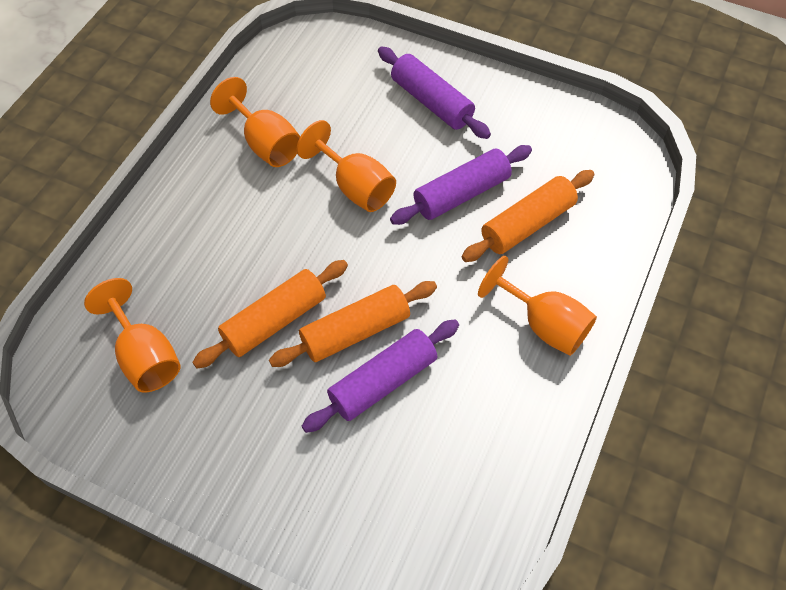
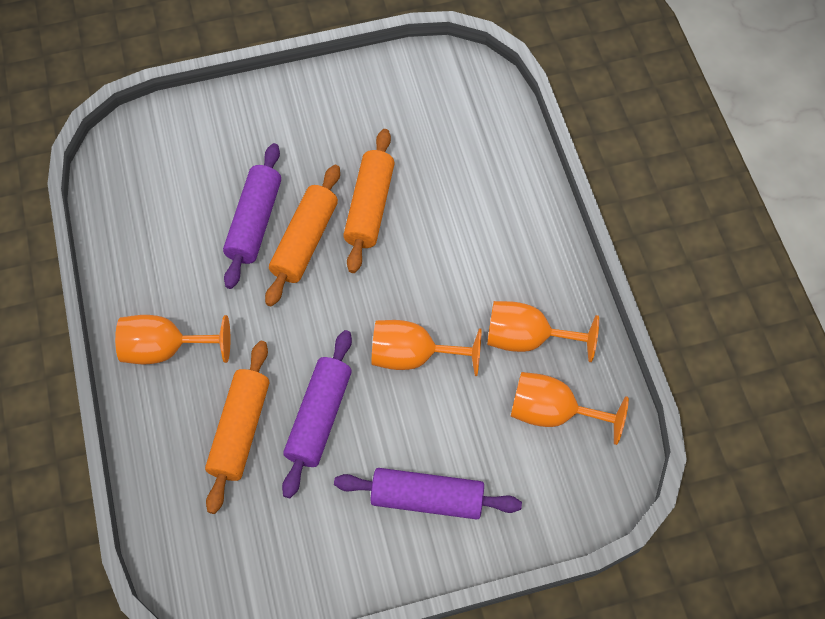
camera: 140 degrees right, 5 degrees up
(145, 356) = (432, 124): orange goblet -> orange goblet (552, 412)

